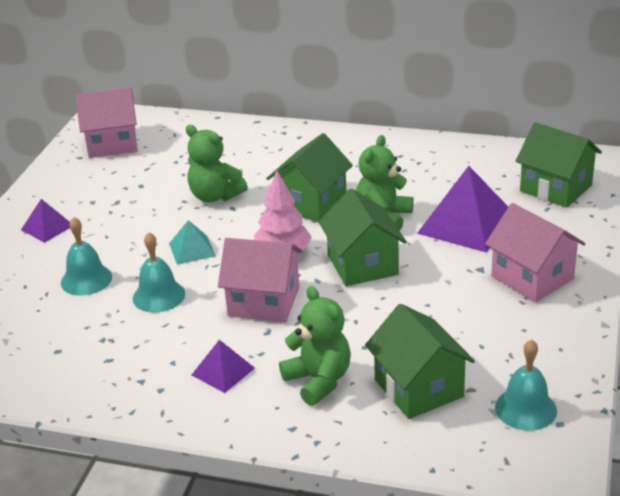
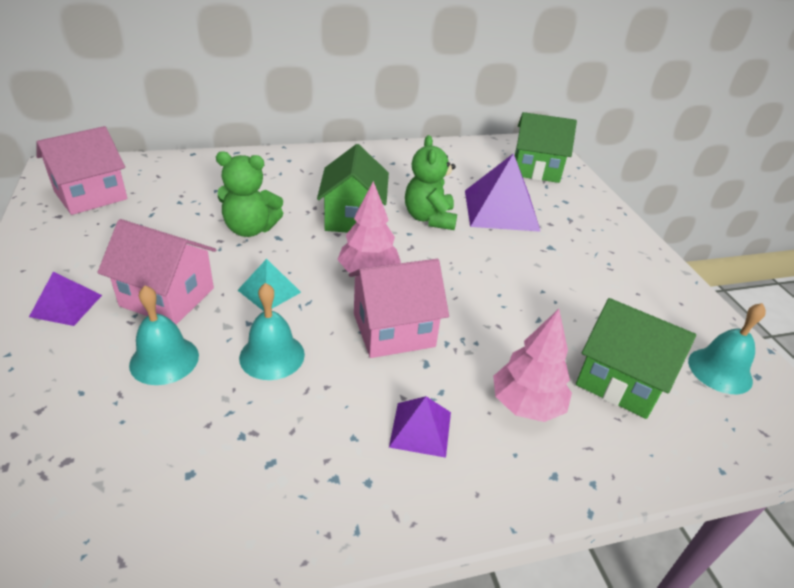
camera: 35 degrees left, 5 degrees up
(318, 380) = (526, 405): green teddy bear -> pink tree
(362, 264) = (452, 266): green house -> none
(532, 277) = (595, 245): pink house -> pink house (167, 297)

